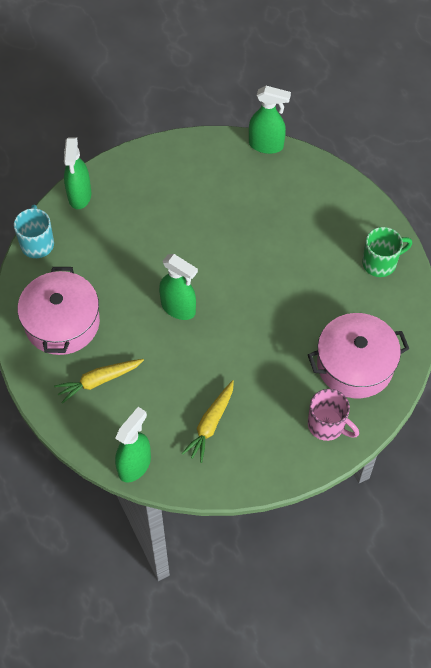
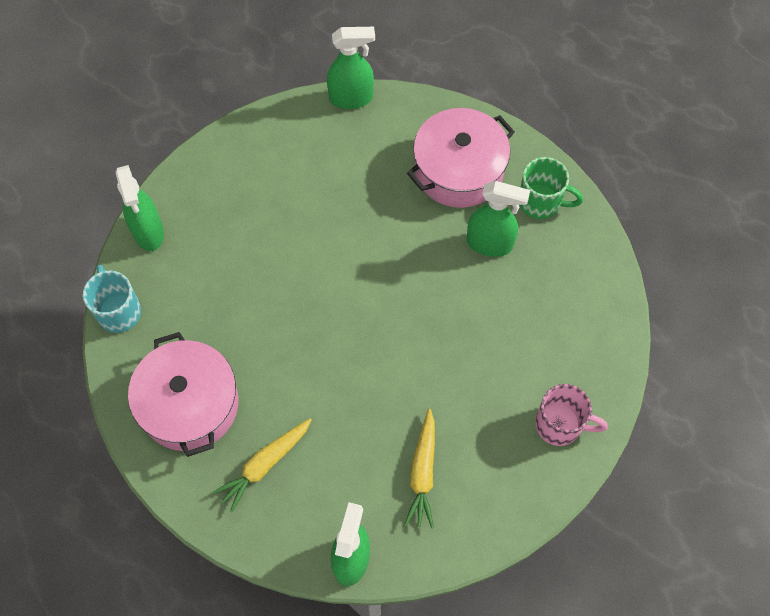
camera: 20 degrees left, 5 degrees up
(178, 308) = (326, 337): green spray bottle -> green spray bottle (490, 244)
(355, 365) = (562, 338): pink pot -> pink pot (459, 170)
(380, 263) = (541, 202): green mug -> green mug turned 60 degrees clockwise

